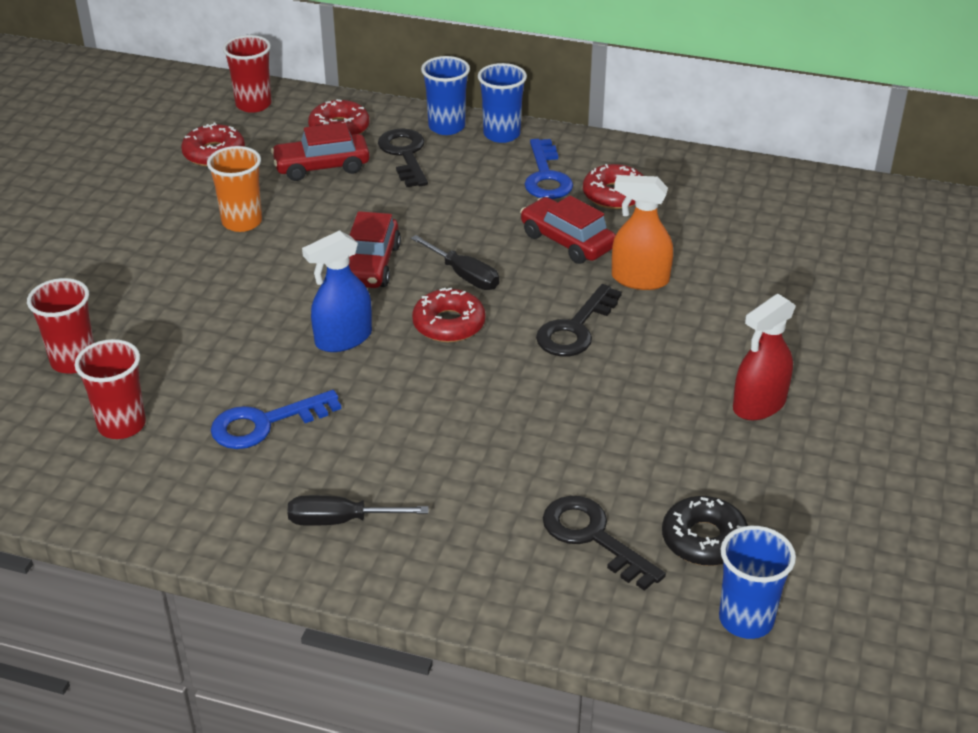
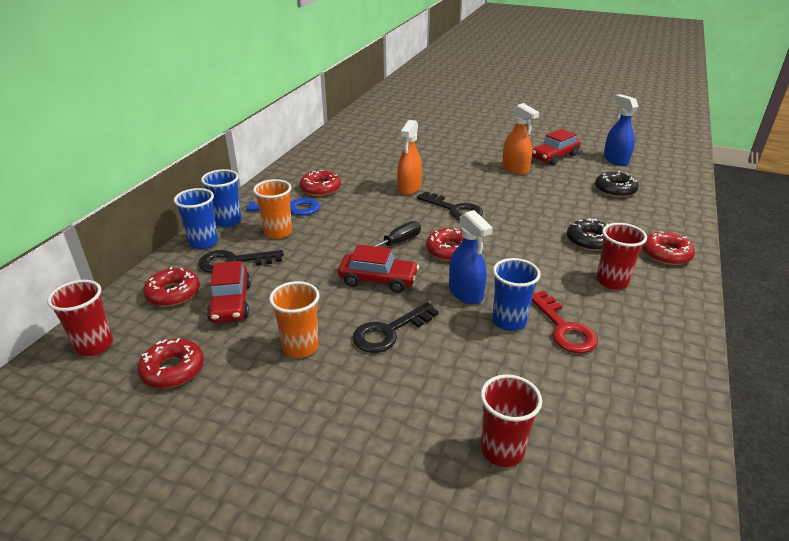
camera: 85 degrees left, 5 degrees down
(122, 425) = (583, 407): red cup -> red cup (612, 281)
(264, 424) = (564, 328): blue key -> red key
(341, 520) = (647, 295): black screwdriver -> none
(462, 568) = (666, 254): none -> red donut
(478, 176) = (278, 232): none -> orange cup
(496, 477) = (589, 241): none -> black donut
(567, 241) = (366, 206): red car -> red car (554, 157)
(592, 537) = (625, 216): black key -> black key (389, 332)
(746, 619) = (661, 186): blue cup -> blue cup (509, 321)
(759, 405) = (515, 169): red spray bottle -> orange spray bottle
(862, 564) = (615, 160): none -> blue spray bottle

